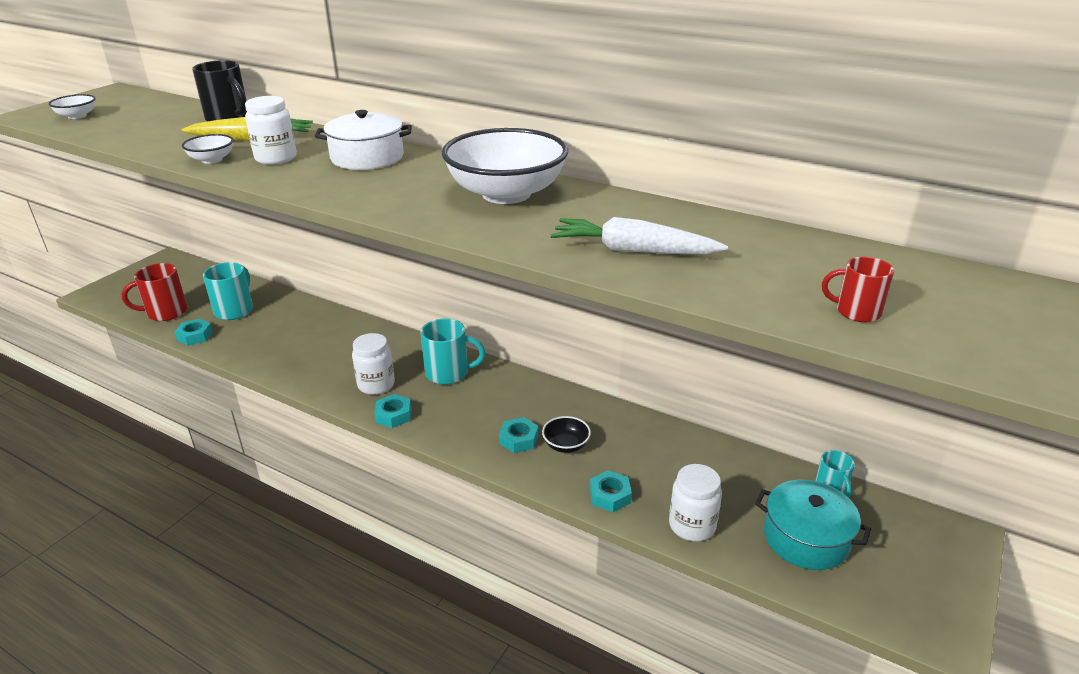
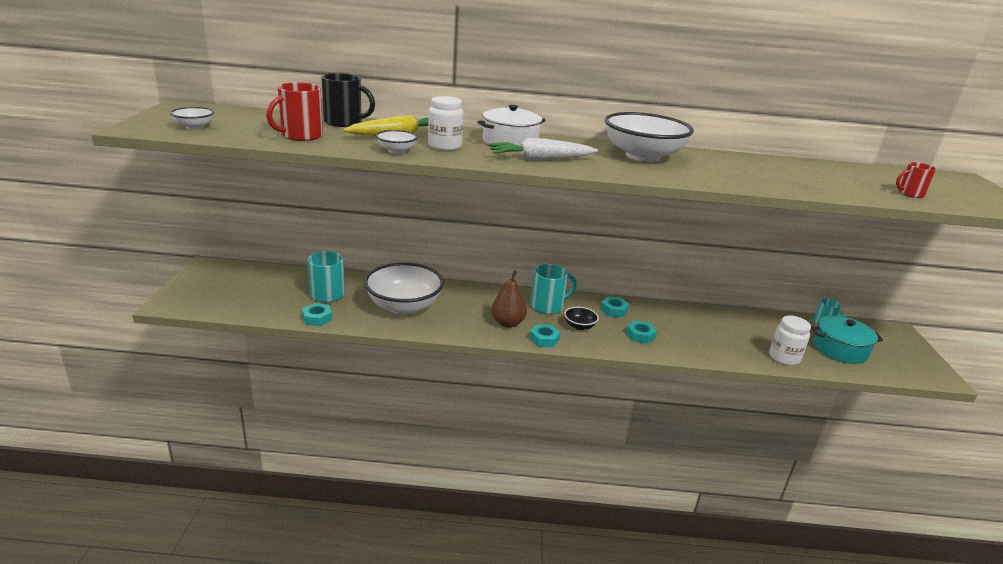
camera: 30 degrees left, 5 degrees down
(165, 312) = (265, 306): red mug -> red mug (300, 136)
(291, 340) = (404, 306): none -> white bowl
(376, 385) = (507, 323): white jar -> brown pear
(566, 445) = (671, 332): black bowl -> black bowl (579, 326)
(610, 495) = (726, 353): turquoise nut -> turquoise nut (614, 310)
(633, 250) = (767, 178): white carrot -> white carrot (540, 159)

